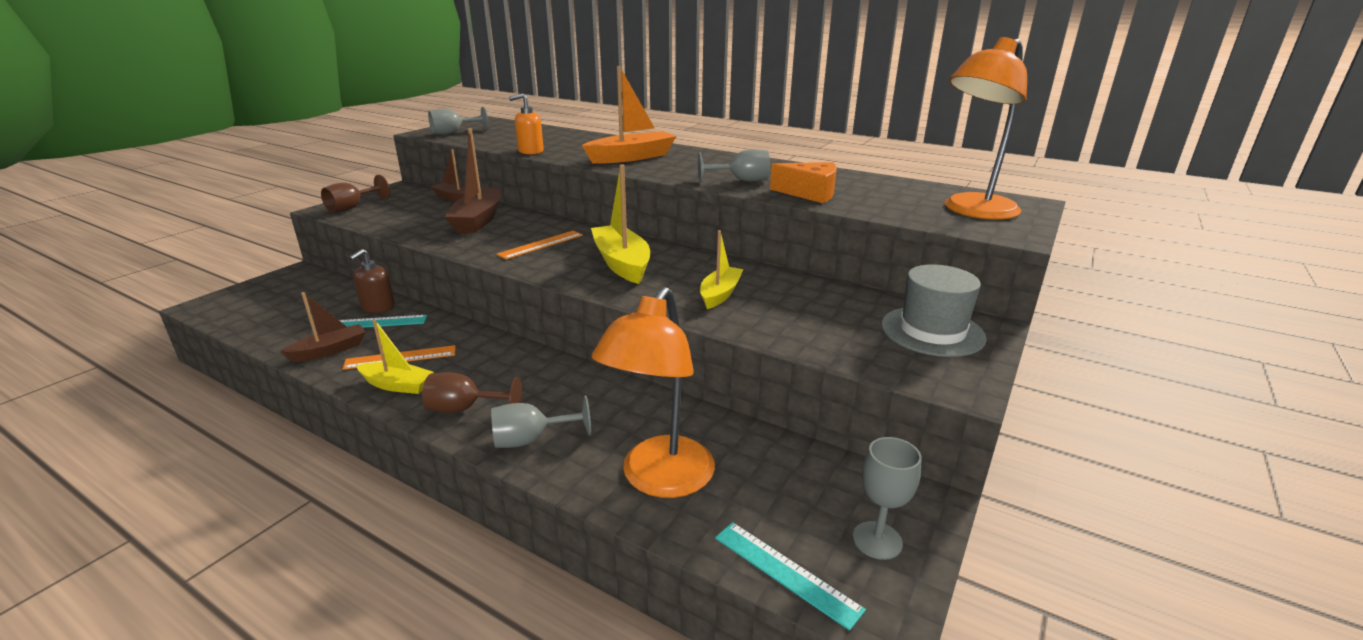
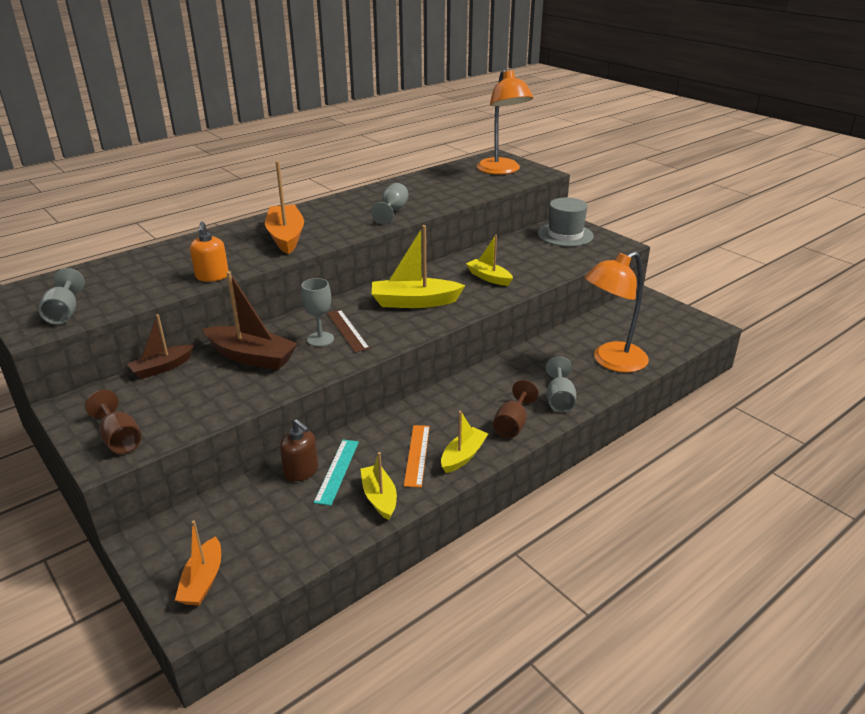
camera: 70 degrees left, 5 degrees up
(241, 301) = (203, 580): none -> orange boat
(329, 350) = (379, 498): brown boat -> yellow boat
(541, 245) = (347, 330): orange ruler -> brown ruler
(659, 480) = (611, 361): orange lamp -> orange lamp turned 105 degrees clockwise
(786, 572) = (683, 341): turquoise ruler -> none
(810, 193) = (438, 198): orange cheese -> none
(877, 540) = (667, 315): grey goblet -> grey goblet (320, 339)

